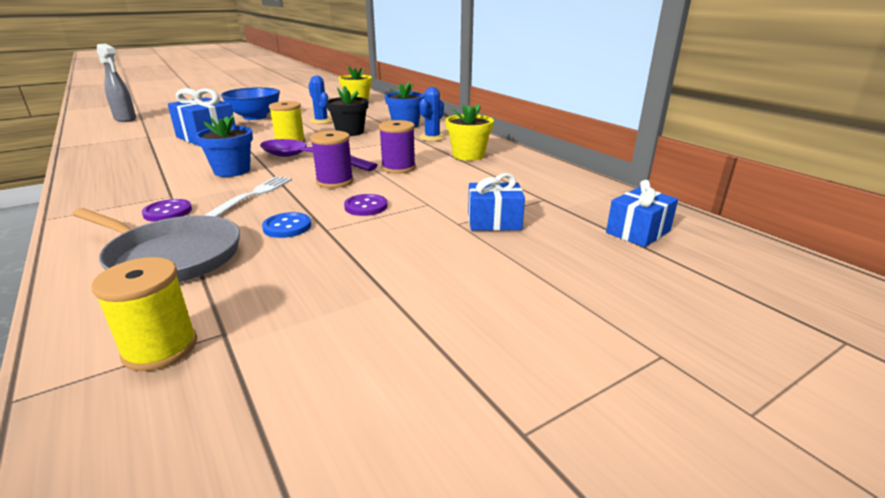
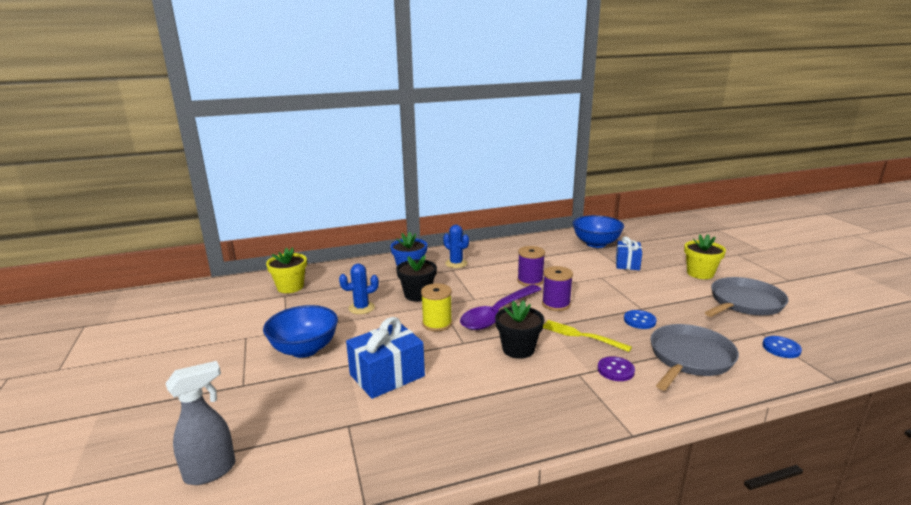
camera: 75 degrees left, 5 degrees down
(160, 348) = (781, 348): yellow spool -> blue button
(232, 171) = (518, 349): blue flower pot -> black flower pot
(254, 195) = (580, 335): white fork -> yellow fork
(356, 328) = (744, 303): none -> grey pan
(366, 206) = (605, 295): purple button -> none
(468, 155) = (509, 256): yellow flower pot -> yellow flower pot (700, 273)
(564, 199) = (596, 244): none -> blue bowl
(638, 232) = (637, 237): blue gift -> none

